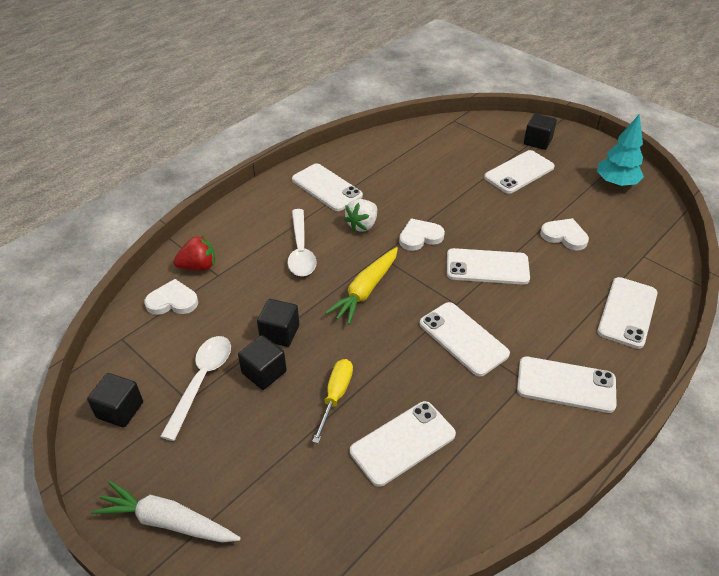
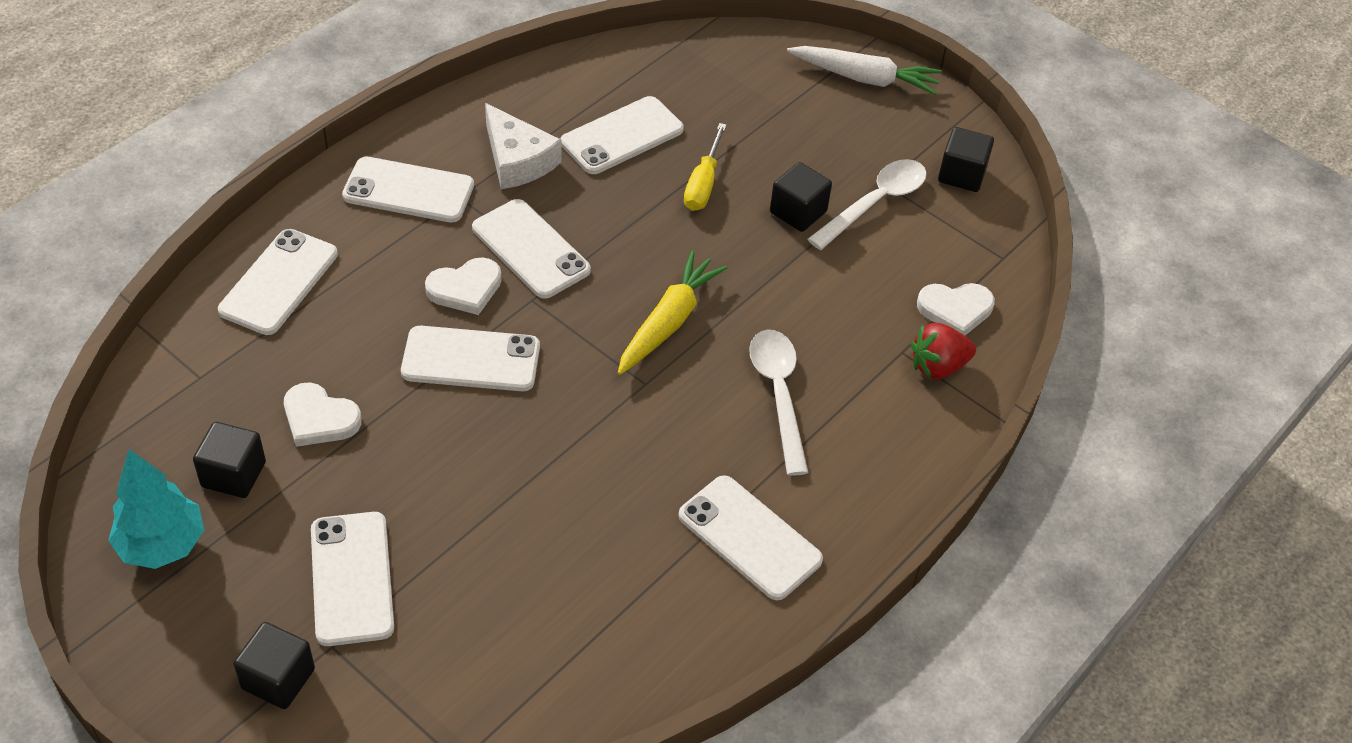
camera: 175 degrees right, 5 degrees up
(201, 381) = (875, 203): white spoon -> white spoon turned 150 degrees counterclockwise
(280, 333) = (787, 261): black cube -> black cube (233, 474)
(362, 225) = (677, 446): white strawberry -> none
(420, 237) = (575, 420): white heart -> white heart (465, 288)
(487, 415) = (517, 160): none -> white cheese
(519, 172) = (352, 578): white phone -> white phone turned 60 degrees counterclockwise

